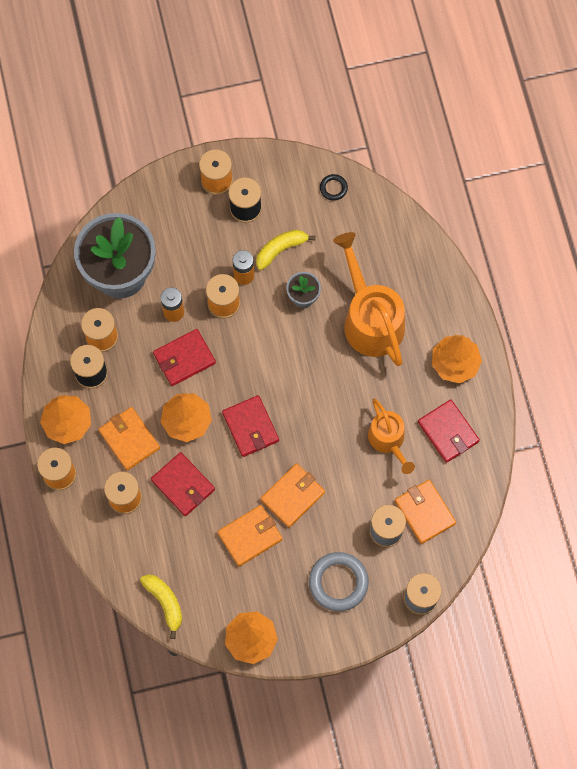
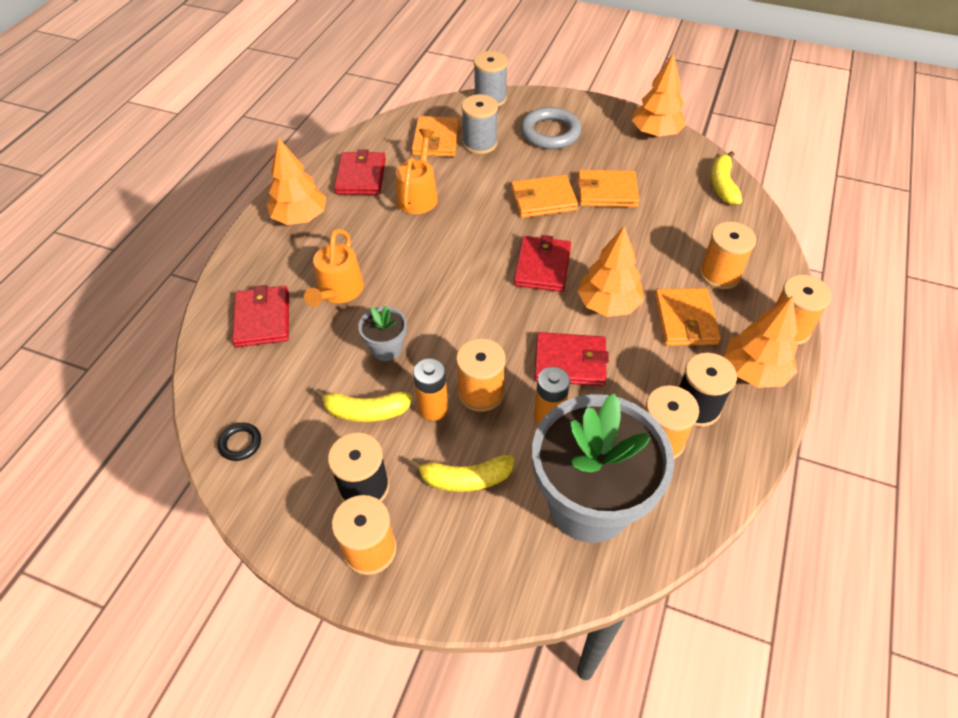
camera: 145 degrees left, 20 degrees down
(183, 485) = (648, 256): red wallet -> red wallet (263, 319)
(195, 246) = (465, 479): none -> yellow banana
(370, 319) = (338, 291): orange watering can -> orange watering can, size x0.59

